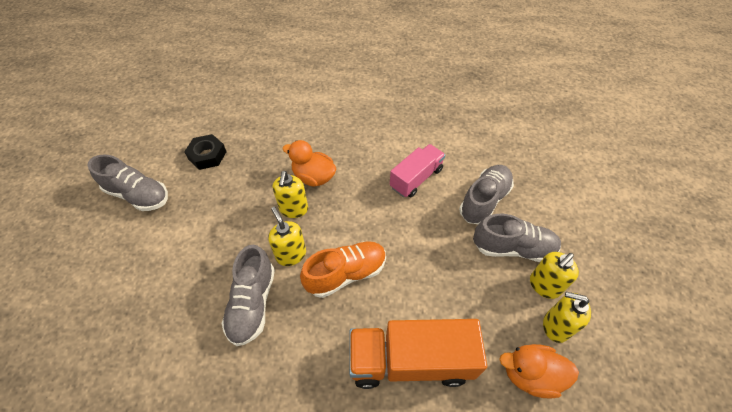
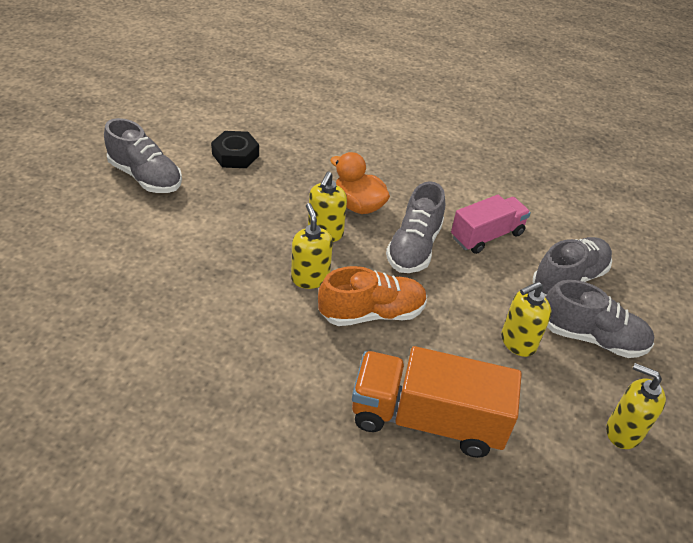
camera: 10 degrees right, 10 degrees down
(252, 303) = (252, 315): grey shoe -> grey shoe (414, 247)
(530, 375) = (574, 472): orange duck -> none
(544, 285) = (621, 386): yellow soap dispenser -> yellow soap dispenser (517, 342)

